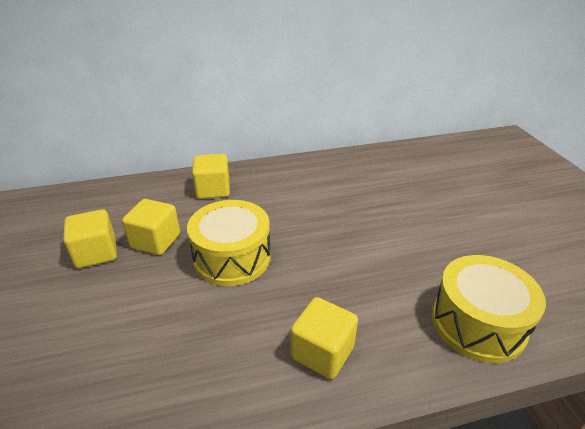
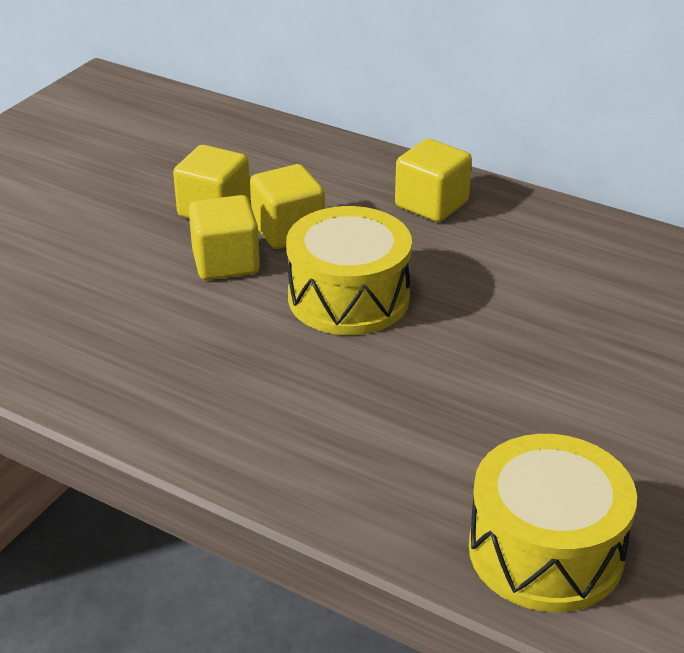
camera: 45 degrees right, 0 degrees up
(322, 352) = (316, 447): yellow cube -> yellow cube (226, 262)

